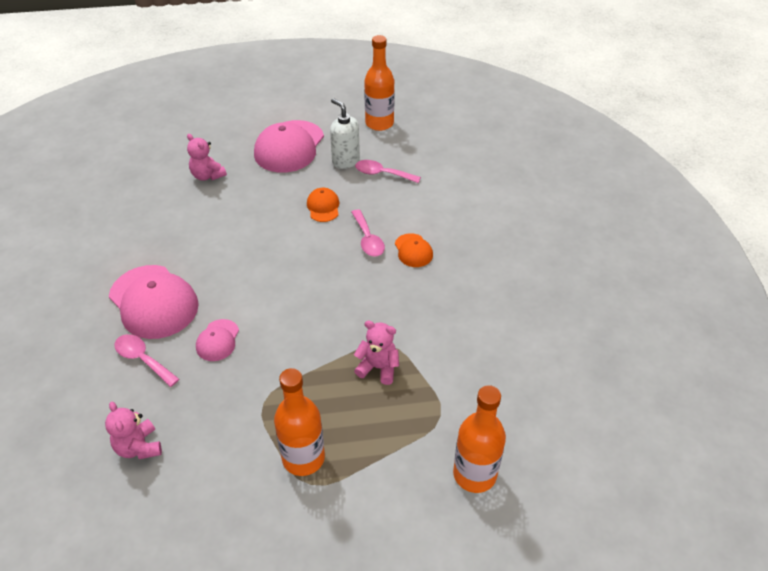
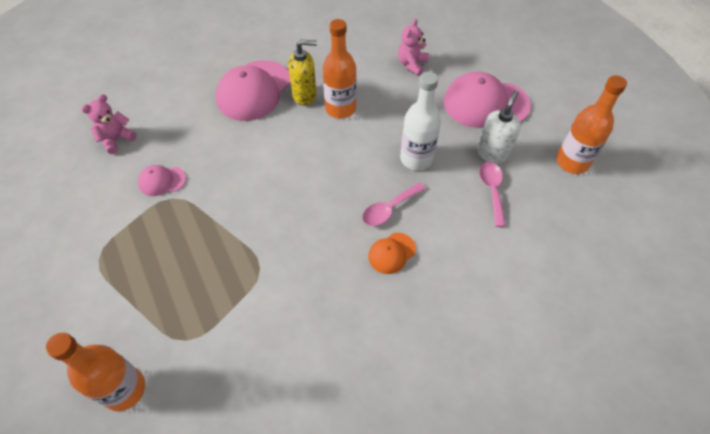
camera: 70 degrees right, 10 degrees up
(143, 359) = (195, 108): pink spoon -> none
(192, 262) = (305, 95): none -> yellow soap dispenser
(217, 340) = (227, 144): pink cap -> pink cap (162, 181)
(303, 458) = (122, 245): orange bottle -> orange bottle (340, 108)
(323, 207) = (416, 158): orange cap -> white bottle
(378, 368) = (229, 270): pink teddy bear -> none

